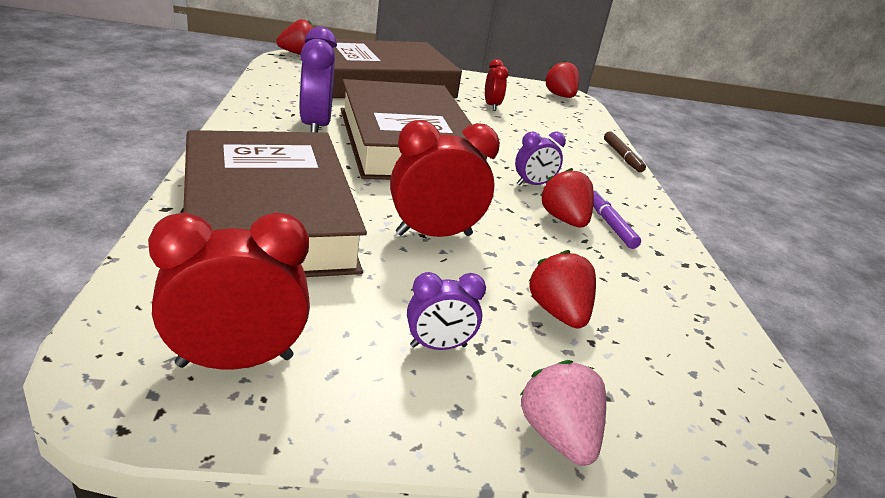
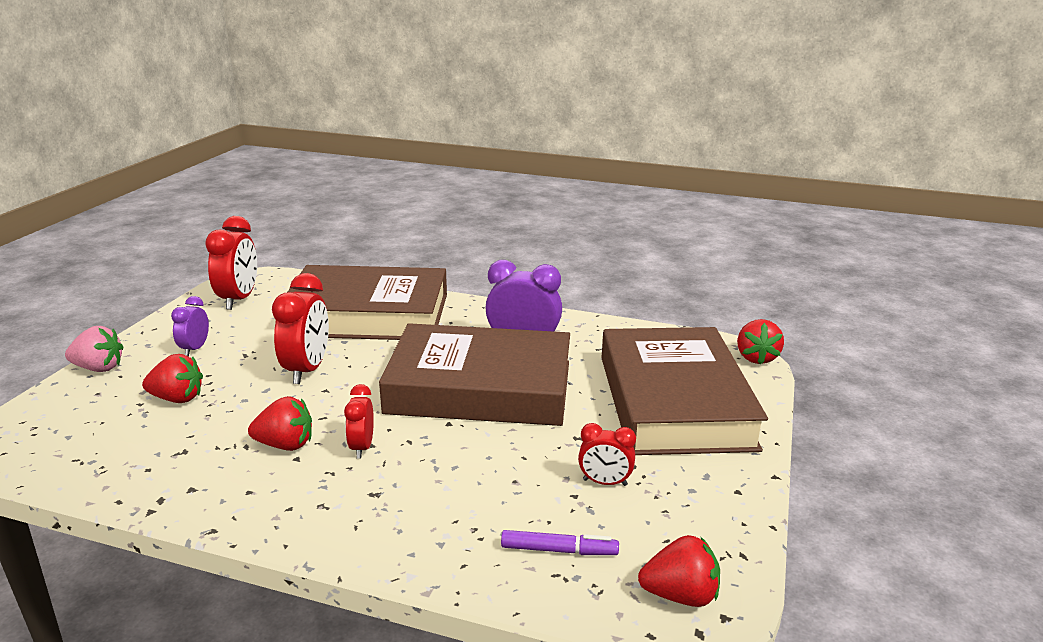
camera: 115 degrees right, 5 degrees down
(533, 184) = (362, 447): purple clock -> red clock
(610, 224) = (258, 474): purple marker -> purple marker (559, 550)
(622, 157) = (408, 568): brown marker -> none

